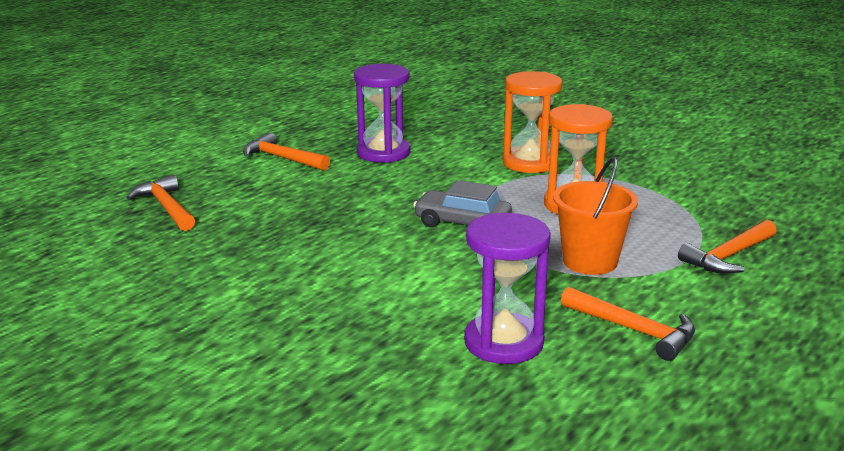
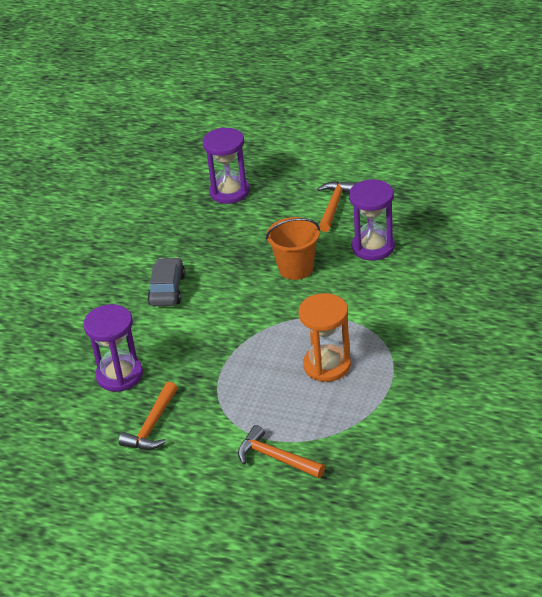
camera: 75 degrees right, 15 degrees up
(166, 207) = (229, 192): orange hammer -> purple hourglass
(462, 223) = (268, 319): grey car -> grey car (167, 289)
(529, 163) = (398, 325): orange hourglass -> none
(590, 261) = (236, 390): orange bucket -> orange bucket (296, 268)

